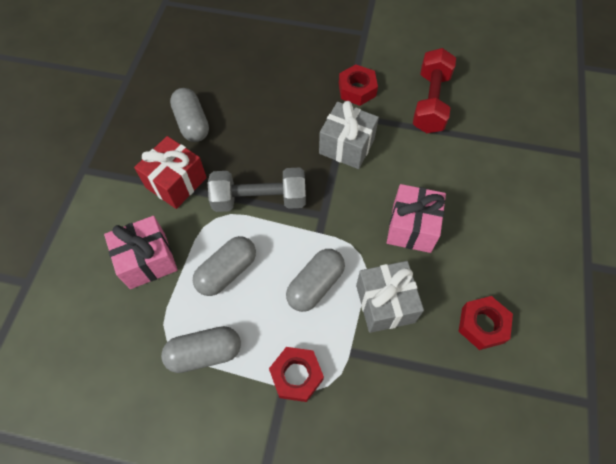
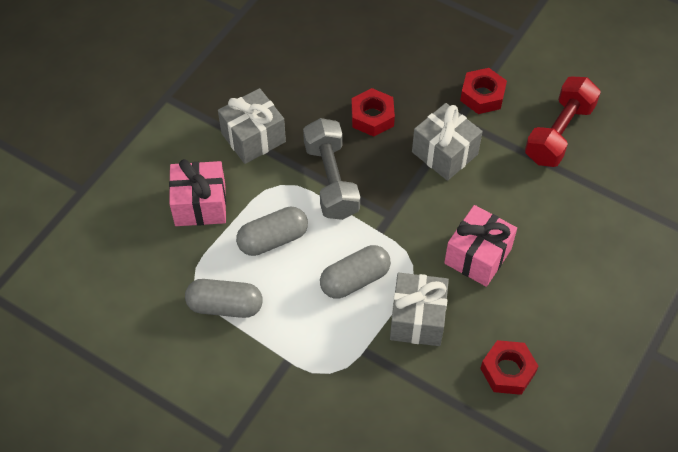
camera: 20 degrees right, 5 degrees down
(176, 182) = (253, 137): red gift -> grey gift
(192, 123) = (291, 81): grey capsule -> none
(259, 199) = (331, 180): grey dumbbell -> grey dumbbell turned 60 degrees clockwise
(296, 376) = (303, 354): red nut -> red nut (372, 117)

